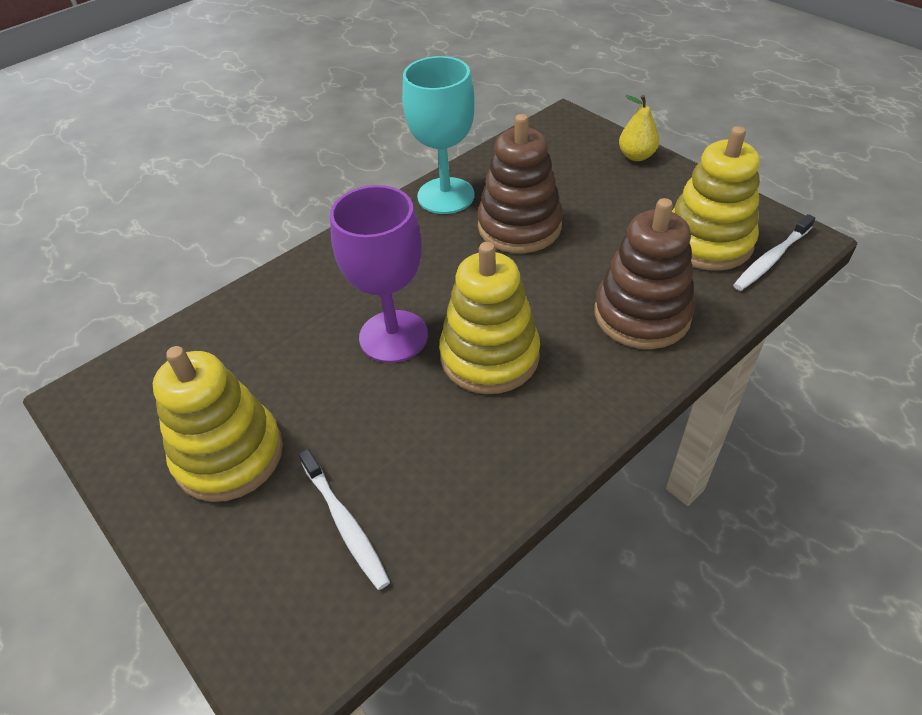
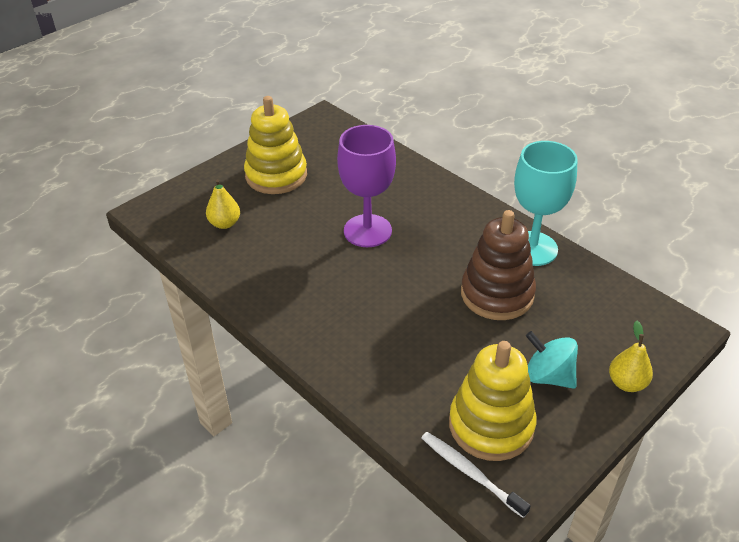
camera: 85 degrees right, 5 degrees down
(345, 523) = (225, 223): white toothbrush -> yellow pear
(489, 356) = (348, 278): yellow stacking toy -> none
(636, 200) = (548, 376): none -> turquoise spinning top
(642, 314) = (391, 367): brown stacking toy -> none

